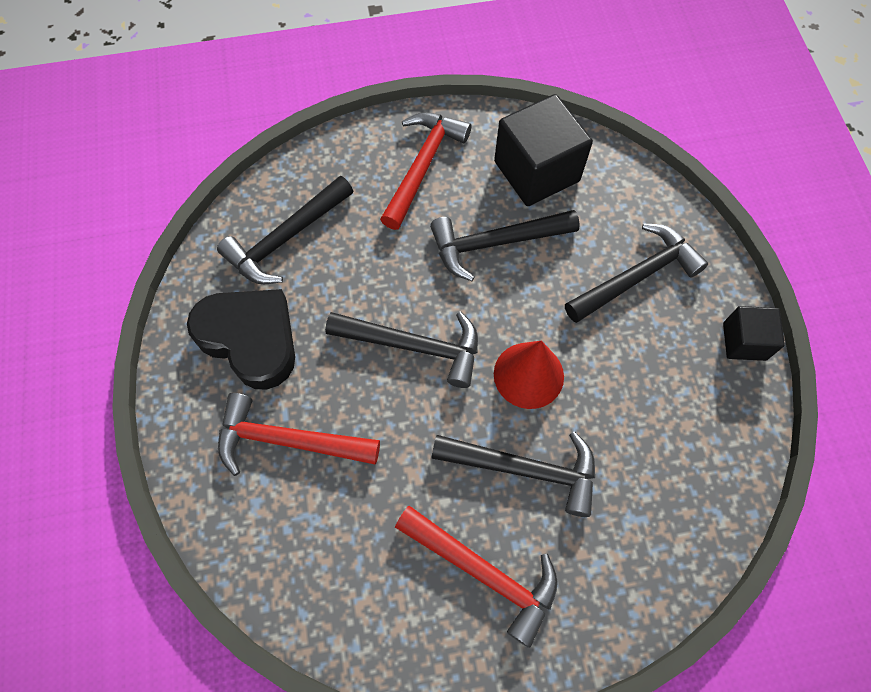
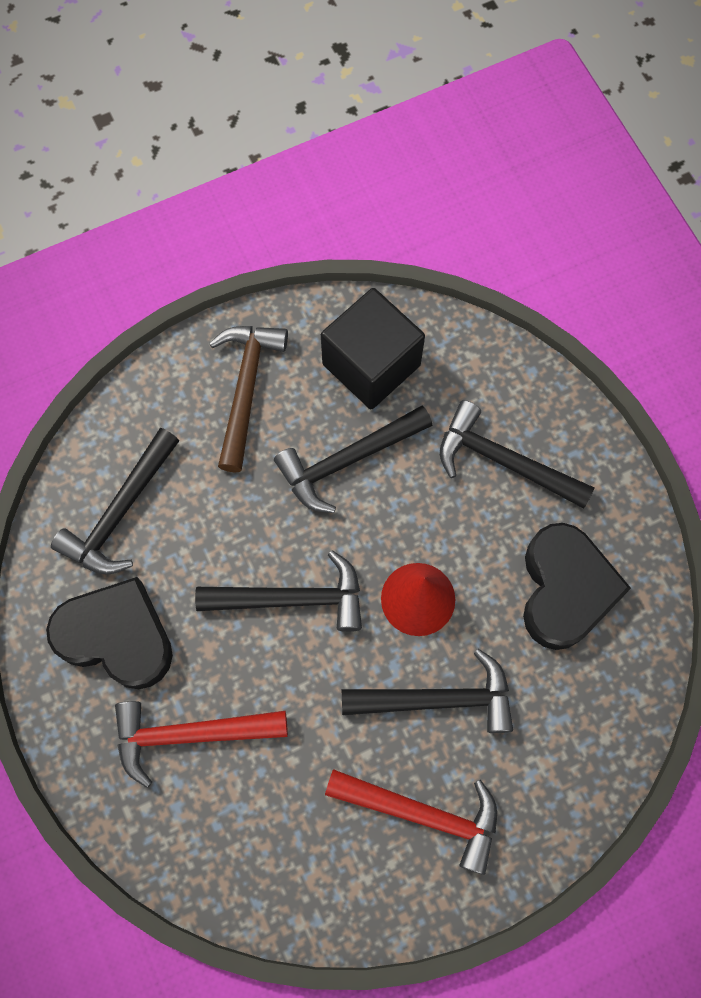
camera: 15 degrees left, 5 degrees up
(423, 166) = (246, 389): red hammer -> brown hammer
(636, 276) = (504, 461): black hammer -> black hammer turned 105 degrees counterclockwise
(669, 401) = (565, 589): none -> black heart
(744, 341) = (627, 505): black cube -> none

